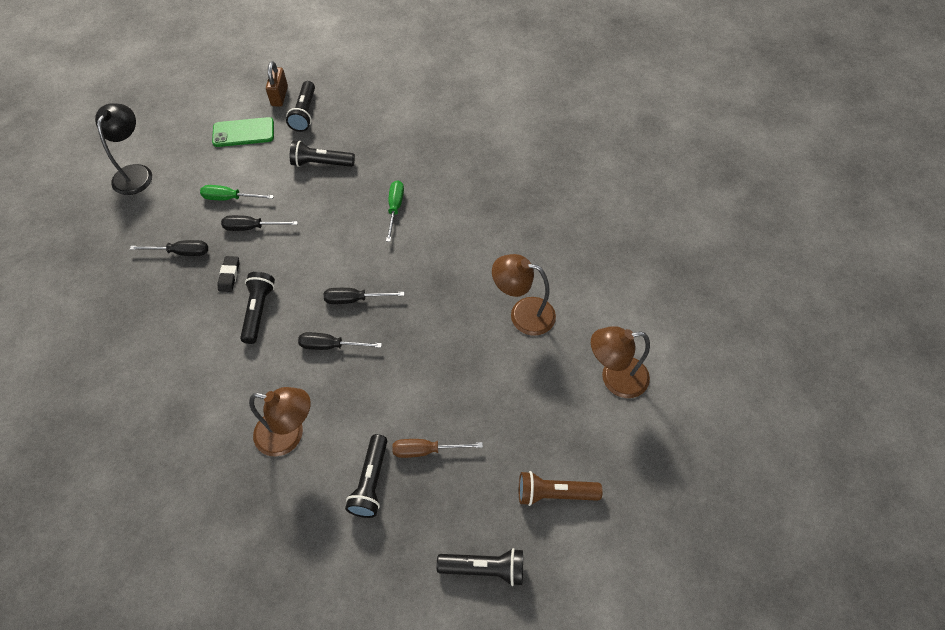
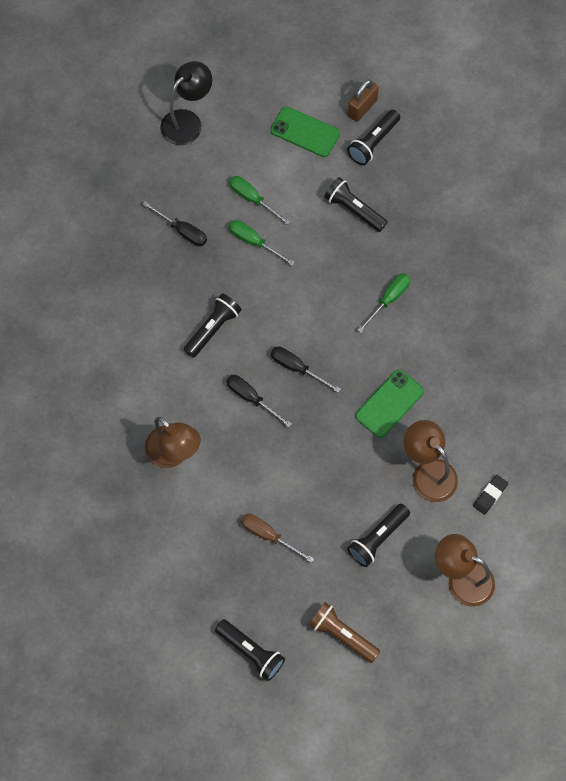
camera: 35 degrees right, 10 degrees up
(229, 275) = (209, 279): black eraser -> black eraser (490, 495)
(252, 227) = (254, 242): black screwdriver -> green screwdriver
(371, 482) = (211, 532): black flashlight -> black flashlight (377, 538)
(452, 281) = (389, 404): none -> green phone

